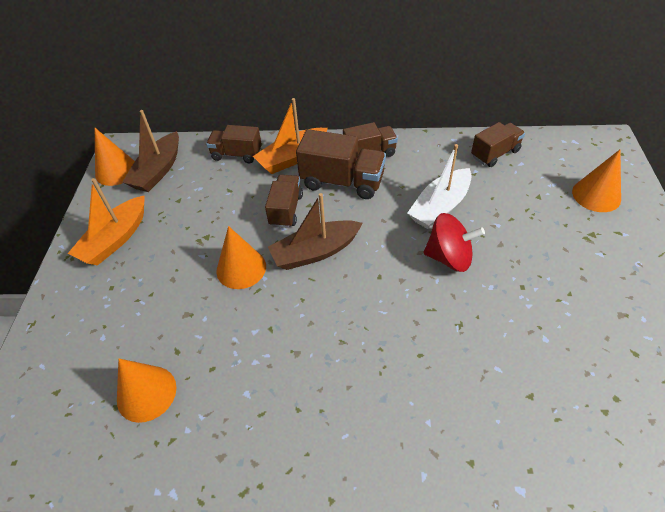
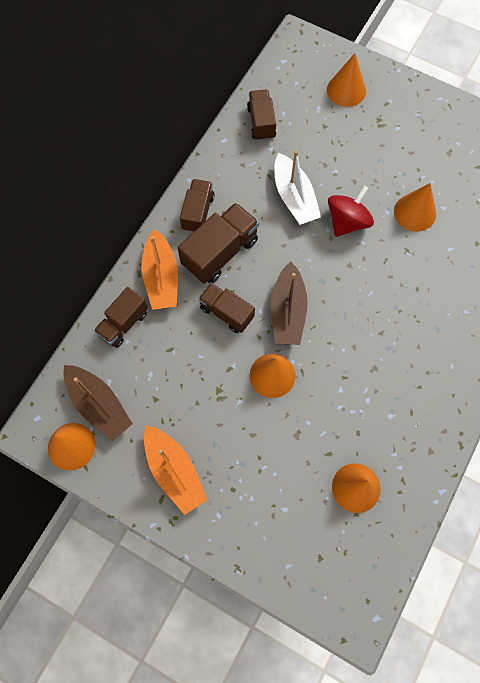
camera: 65 degrees left, 20 degrees up
(513, 312) = (415, 212): none -> orange cone

